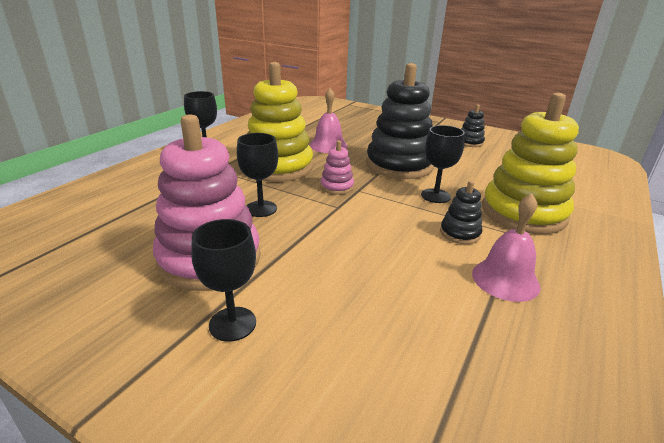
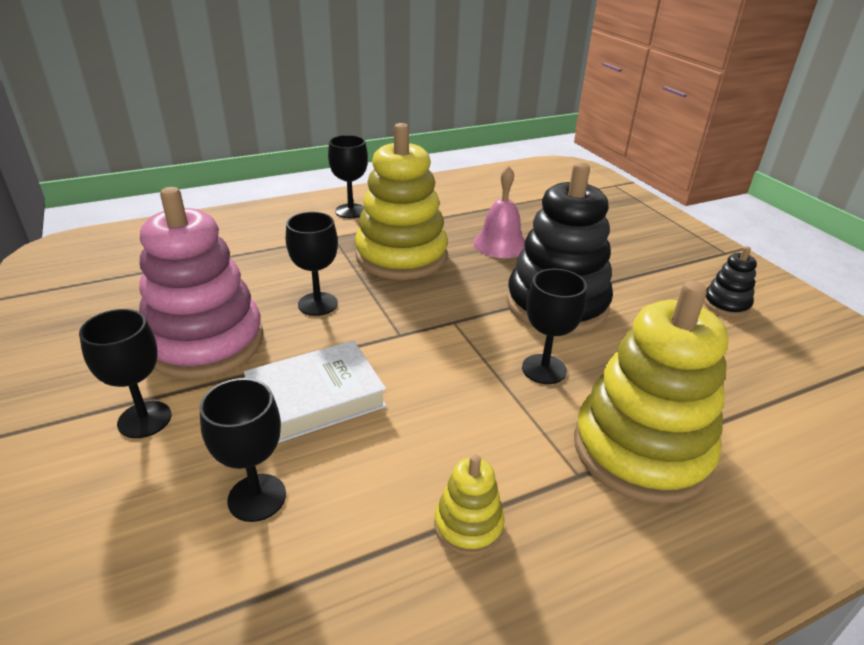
camera: 35 degrees right, 5 degrees up
(336, 258) = (316, 398): none -> white book
(337, 187) = (433, 307): pink stacking toy -> none
(381, 326) = (257, 497): none -> black goblet
(460, 233) = (500, 436): black stacking toy -> none
(505, 279) = (468, 525): pink bell -> yellow stacking toy

